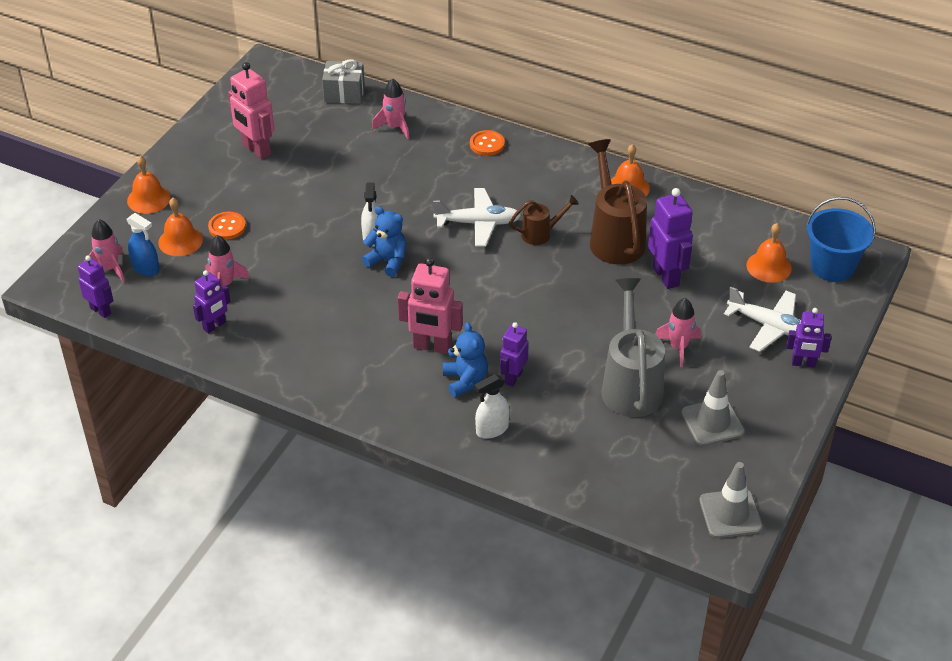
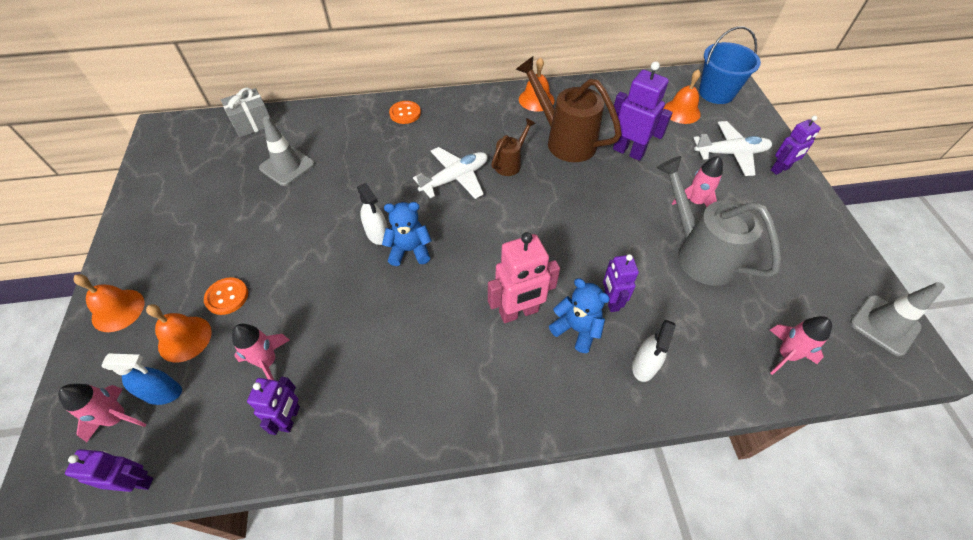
camera: 35 degrees left, 10 degrees up
(256, 150) = (204, 206): pink robot -> none
(394, 127) = (318, 132): pink rocket -> pink rocket (786, 355)
(712, 422) = (783, 251): grey traffic cone -> grey traffic cone (287, 166)

